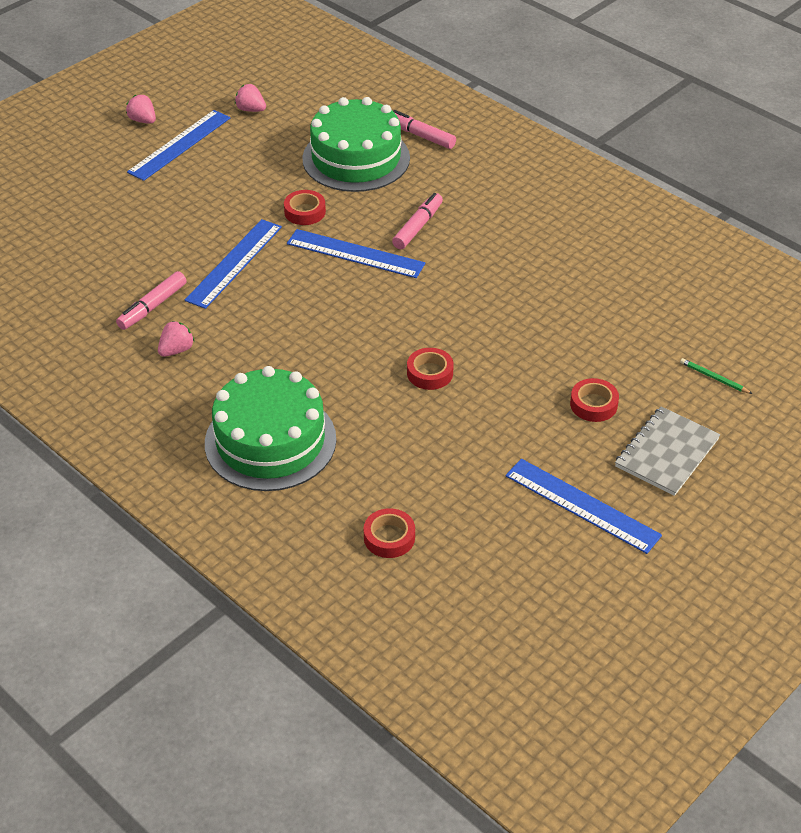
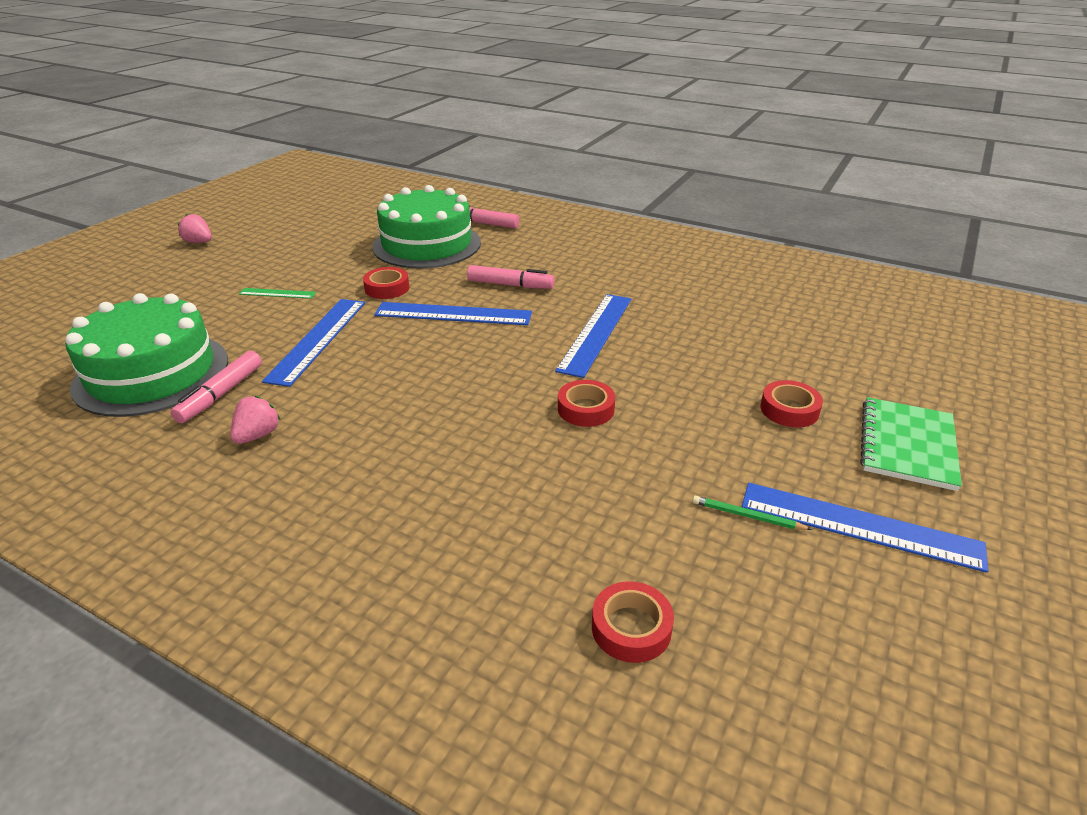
camera: 15 degrees left, 10 degrees down
(179, 145) = (240, 255): blue ruler -> blue ruler (595, 333)
(207, 202) = (277, 293): none -> green ruler
(251, 109) = (311, 224): pink strawberry -> none
(270, 441) = (409, 523): green cake -> green cake (152, 373)
(418, 227) = (510, 285): pink marker -> pink marker turned 90 degrees clockwise
(667, 453) = (907, 445): grey notebook -> green notebook
(714, 378) = (892, 364): green pencil -> green pencil (747, 516)

